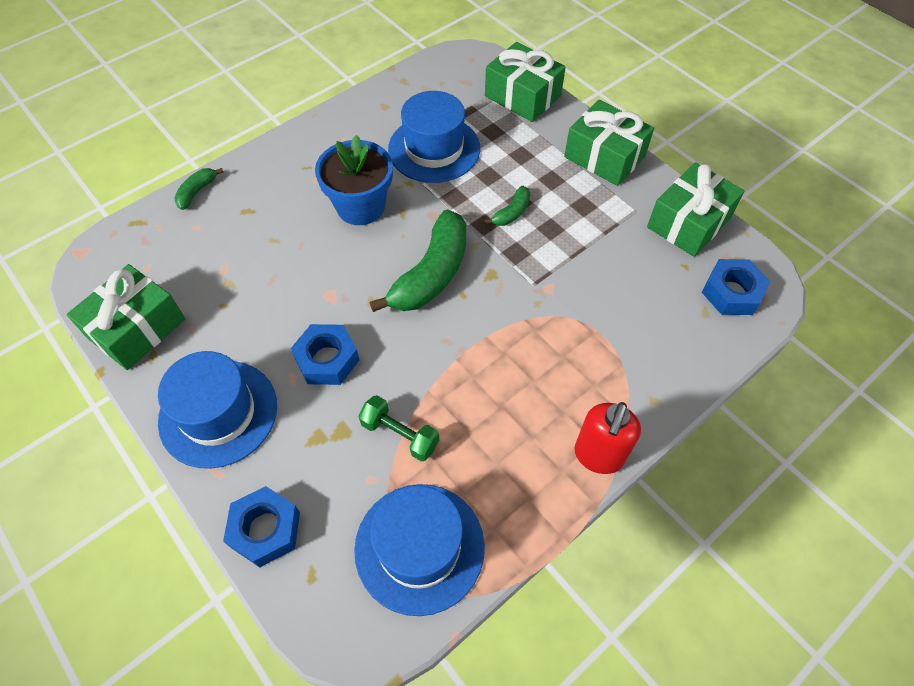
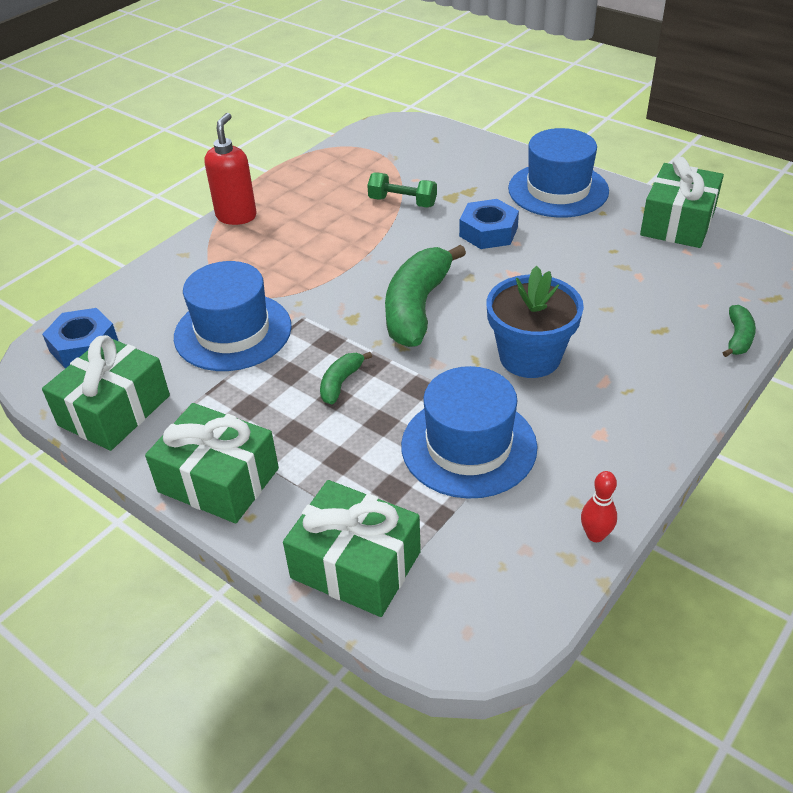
camera: 170 degrees right, 15 degrees down
(265, 529) = (479, 149): blue nut -> none
(383, 88) = (595, 535): none -> red bowling pin
(419, 547) = (366, 158): blue hat -> blue hat (233, 332)

